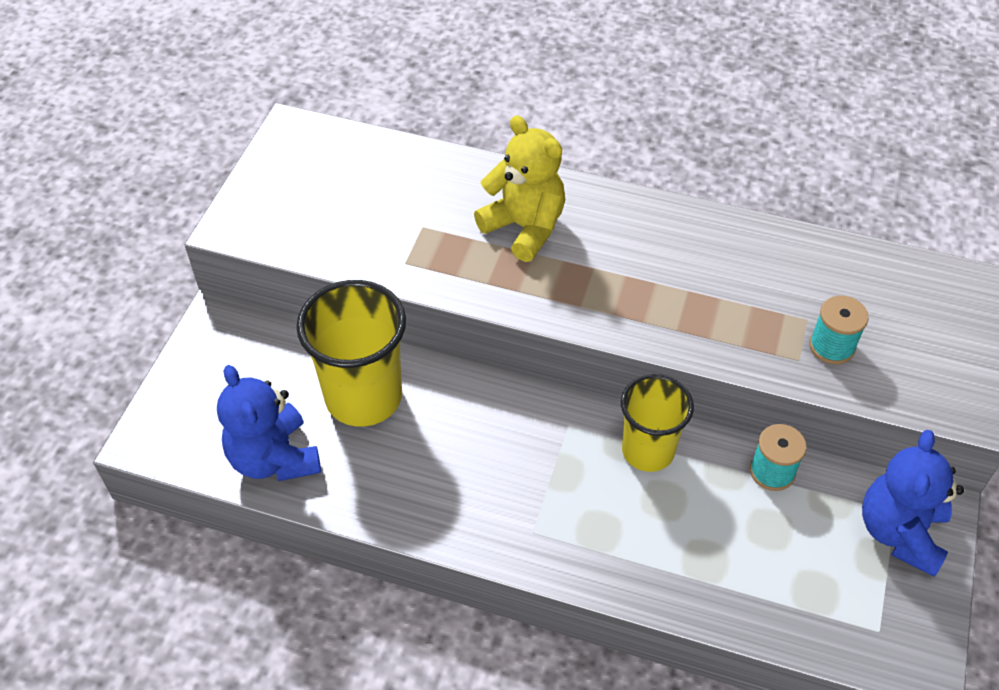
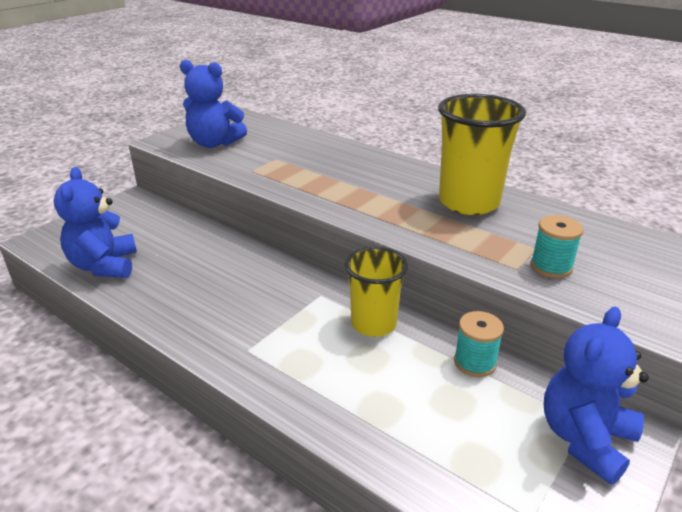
camera: 20 degrees right, 20 degrees down
(314, 213) = (214, 143): none -> blue teddy bear
(363, 397) = (189, 249): yellow cup -> yellow cup (468, 202)
(524, 227) = (343, 169): yellow teddy bear -> none

